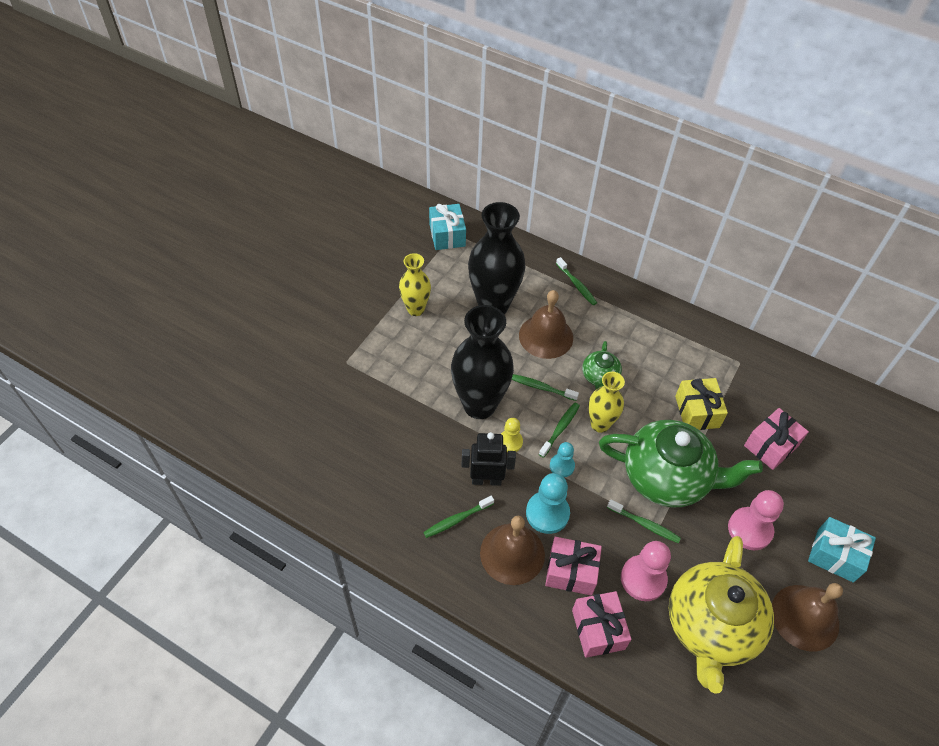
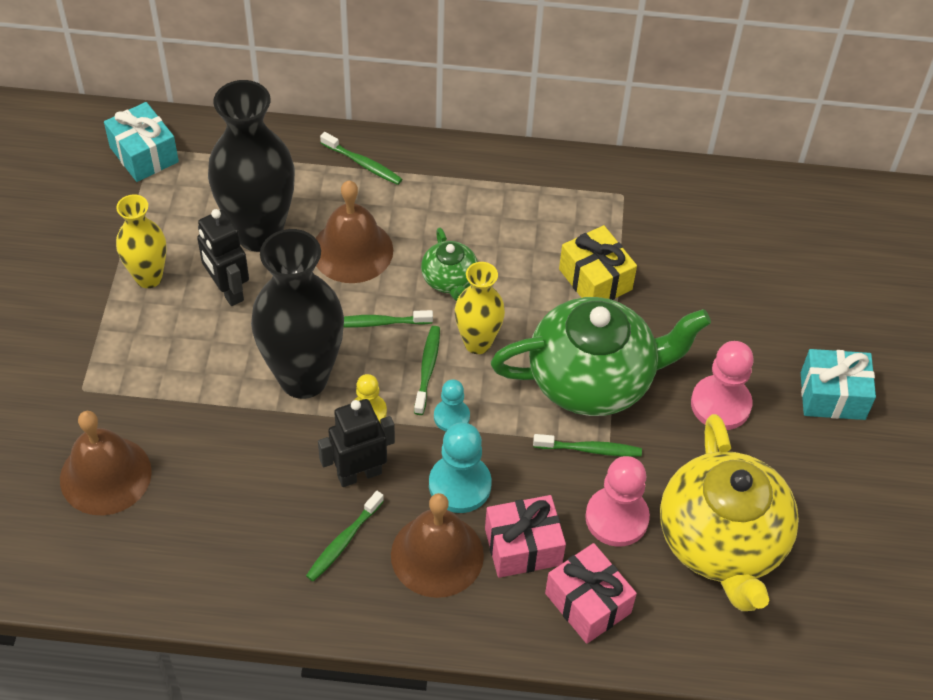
camera: 25 degrees left, 0 degrees up
(458, 334) = (228, 290): none -> black robot
(771, 446) = (704, 289): pink gift -> none
(805, 617) = (826, 484): brown bell -> brown bell (105, 475)

